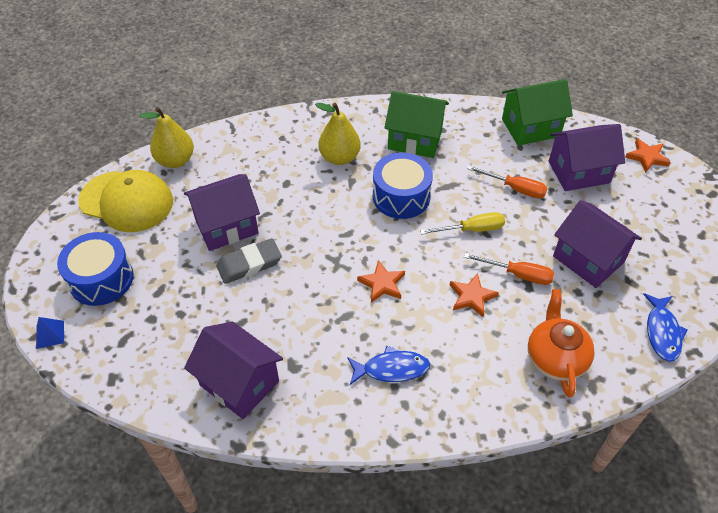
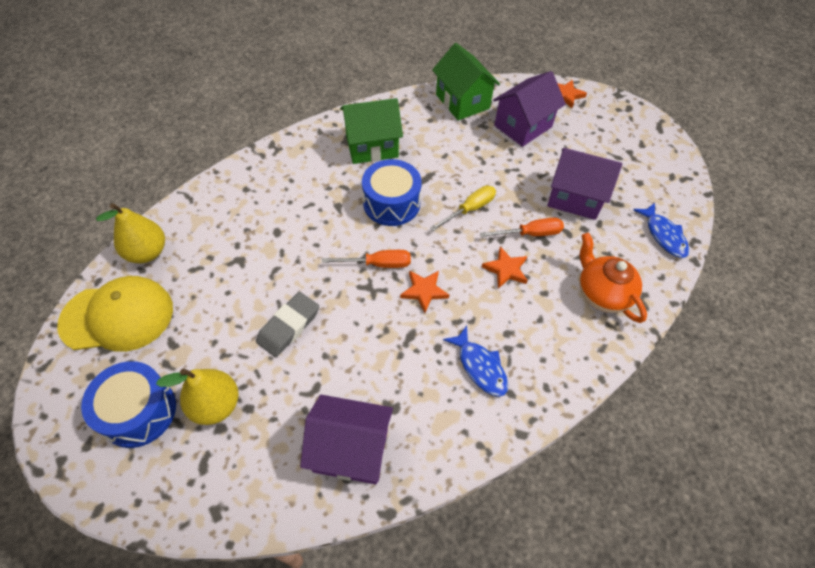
camera: 30 degrees left, 5 degrees up
(50, 334) = (114, 500): blue pyramid -> none
(226, 226) = (242, 298): purple house -> none
(339, 158) = (313, 188): yellow pear -> yellow pear (216, 405)
(391, 369) = (480, 366): blue fish -> blue fish turned 90 degrees clockwise
(515, 188) = (482, 159): orange screwdriver -> orange screwdriver (378, 264)
(530, 128) = (462, 101): green house -> green house turned 75 degrees counterclockwise

